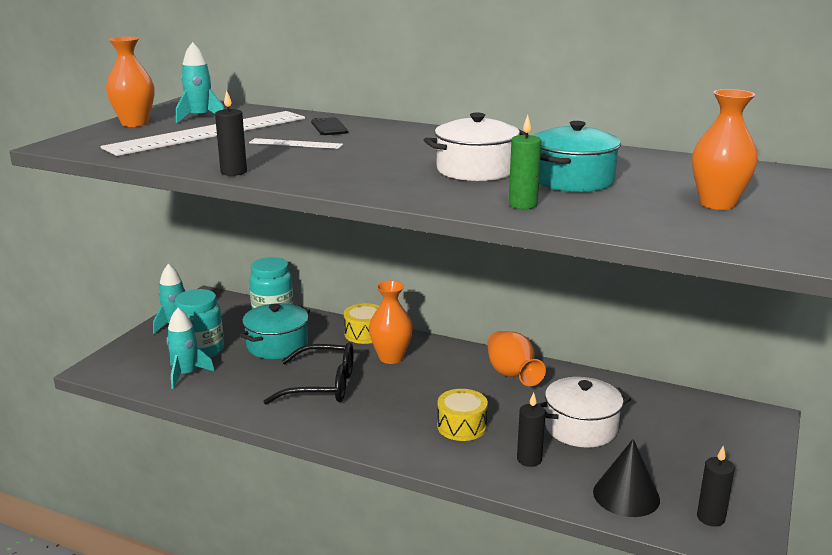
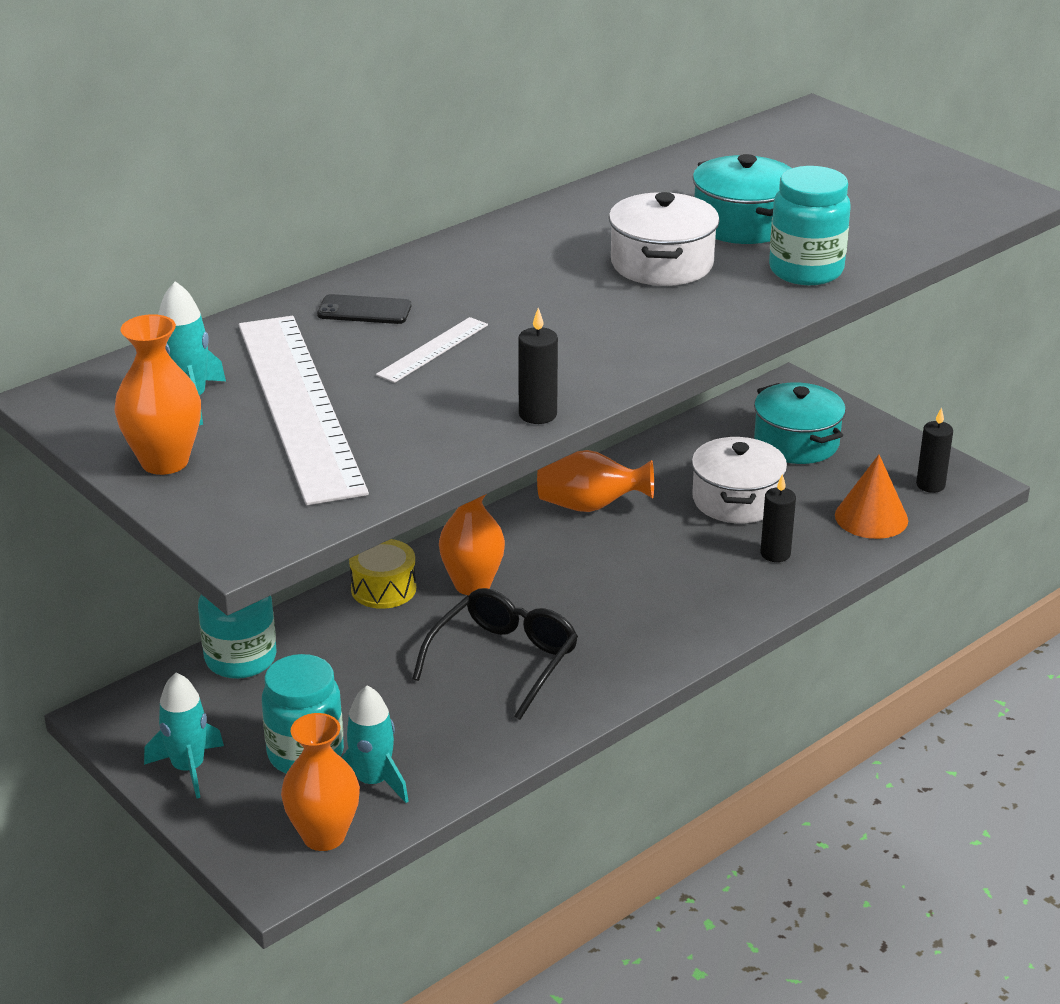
camera: 65 degrees left, 10 degrees up
(277, 345) = (351, 676): turquoise pot -> turquoise pot (796, 442)
(461, 426) = (680, 578): yellow drum -> none
(523, 204) = (806, 271): green candle -> turquoise jar
(626, 495) = (871, 517): black cone -> orange cone
(717, 204) = (869, 182): orange vase -> orange vase (324, 836)

